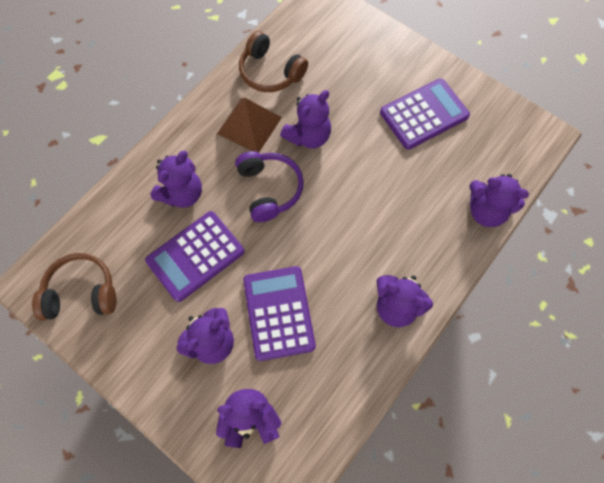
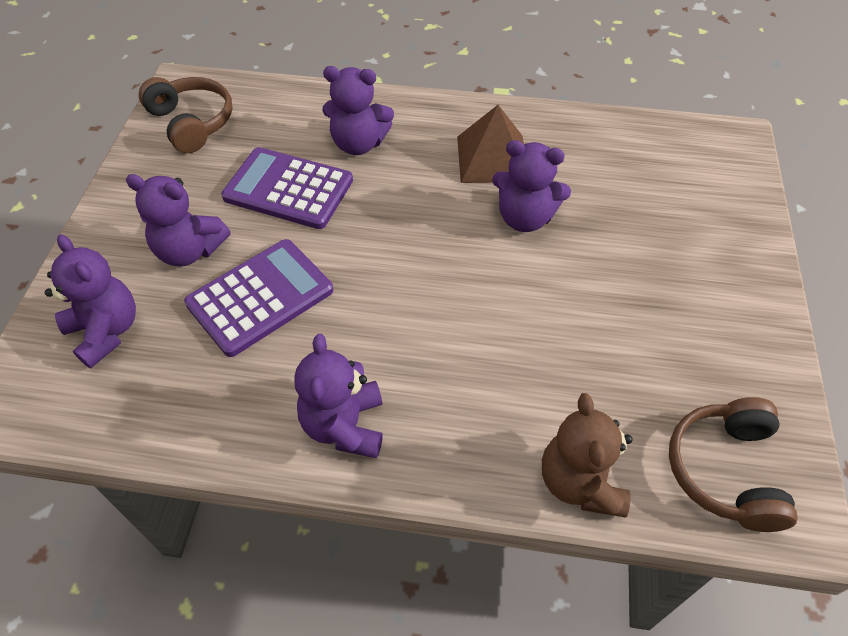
camera: 60 degrees right, 15 degrees down
(269, 189) = (421, 214): purple headphones -> none
(270, 72) = (581, 144): brown headphones -> brown headphones (725, 471)
(424, 114) = (672, 328): purple calculator -> none
(486, 211) = (580, 482): purple teddy bear -> brown teddy bear

